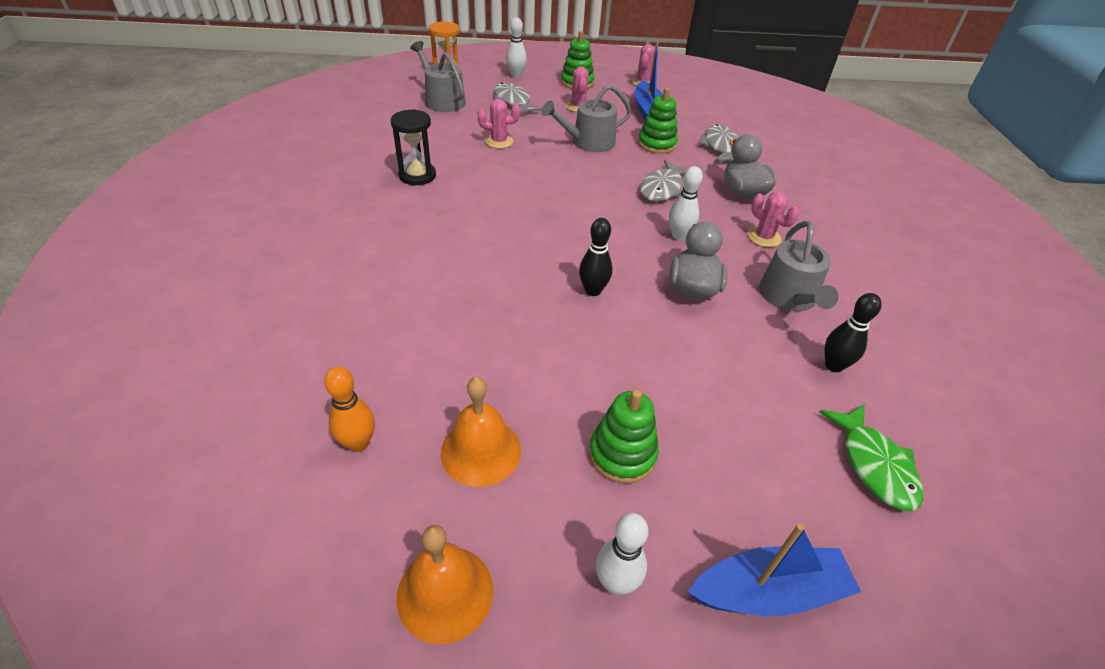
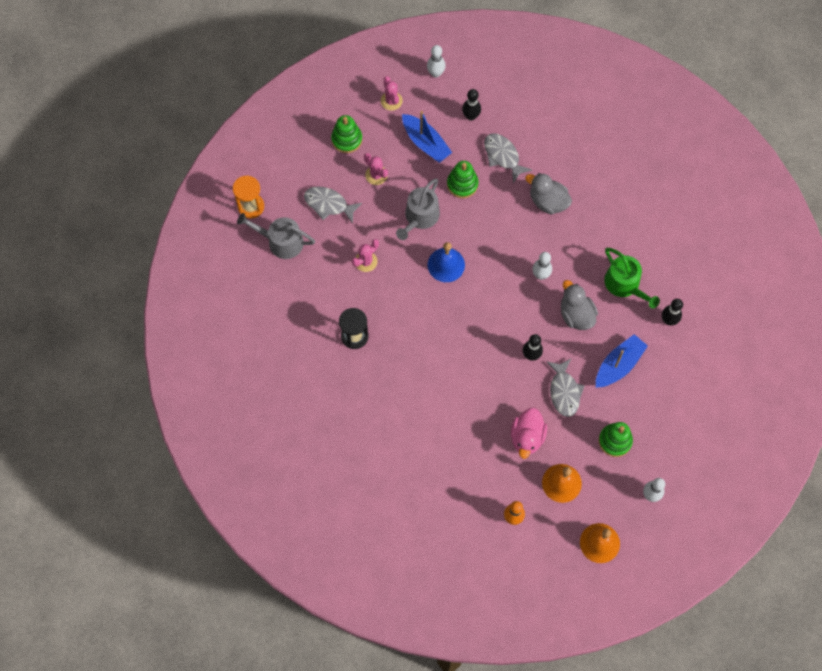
camera: 35 degrees left, 25 degrees up
(494, 364) = (527, 437): none -> pink duck
(516, 75) = (295, 164): white bowling pin -> white bowling pin (435, 73)
(576, 179) = (446, 265): none -> blue bell
(662, 188) = (501, 234): grey fish -> grey fish (564, 391)
(711, 116) = (471, 116): none -> black bowling pin
(764, 237) = (584, 240): pink cactus -> none
(768, 591) = (701, 458): blue boat -> blue boat (618, 365)
(789, 298) = (625, 285): grey watering can -> green watering can
(874, 465) = (710, 369): green fish -> none

